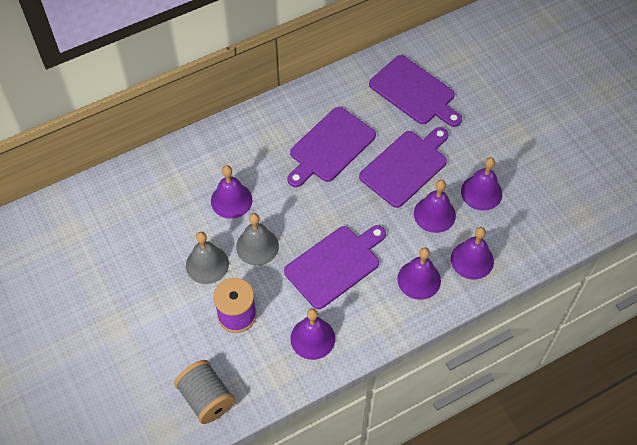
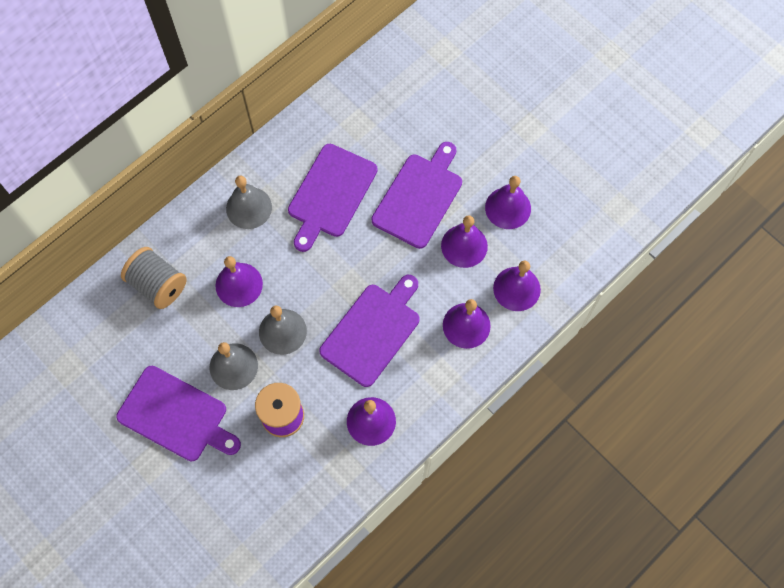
camera: 15 degrees left, 10 degrees up
(206, 398) = (276, 518): grey spool -> grey spool (158, 284)
(258, 142) = (249, 207): none -> grey bell
(414, 92) = (406, 105): purple cutting board -> purple cutting board (176, 415)

